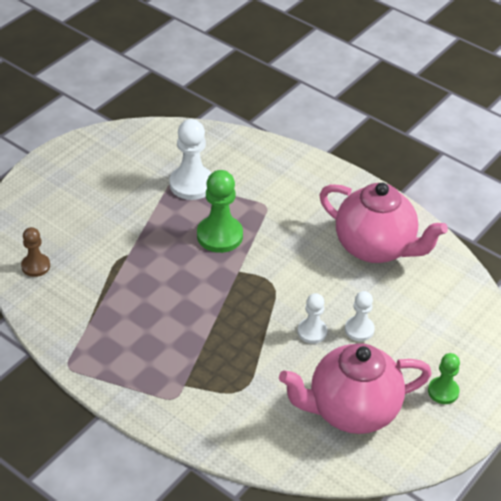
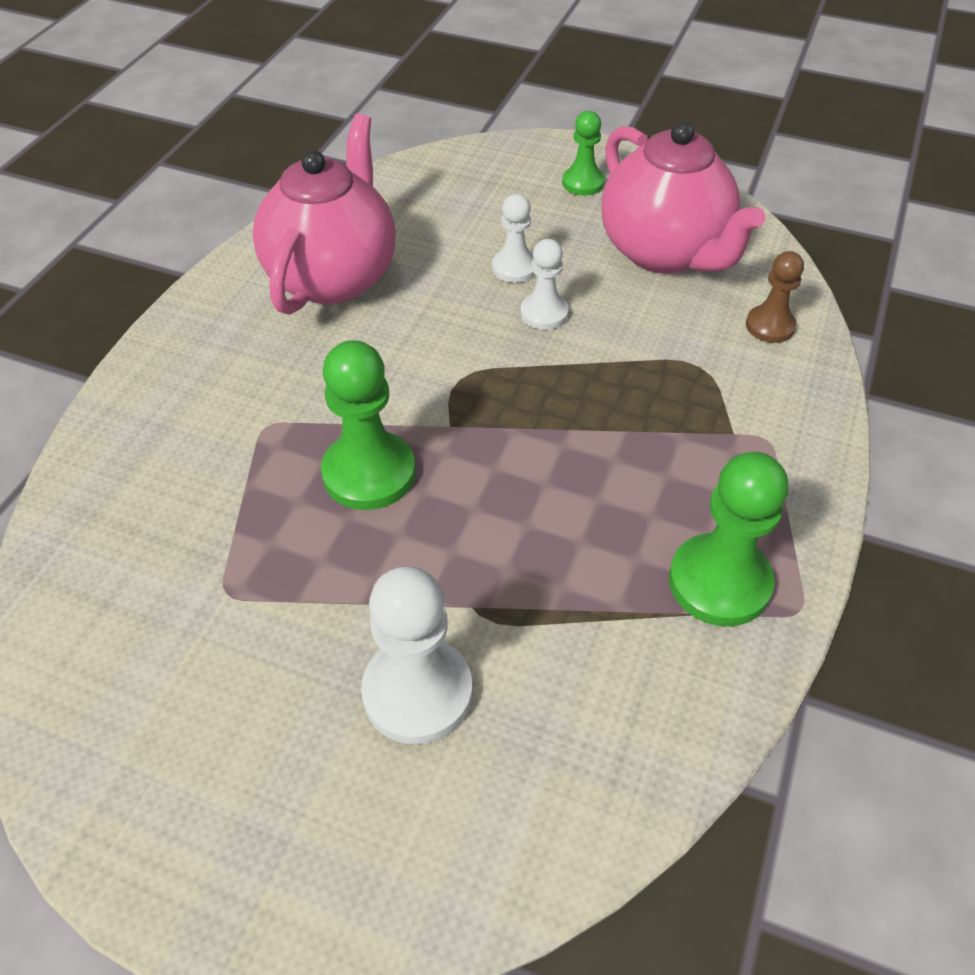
camera: 105 degrees left, 5 degrees up
(36, 266) = (579, 776): brown pawn -> brown pawn (770, 326)
(97, 342) = (719, 582): none -> green pawn
(191, 184) = (228, 557): white pawn -> white pawn (417, 692)

